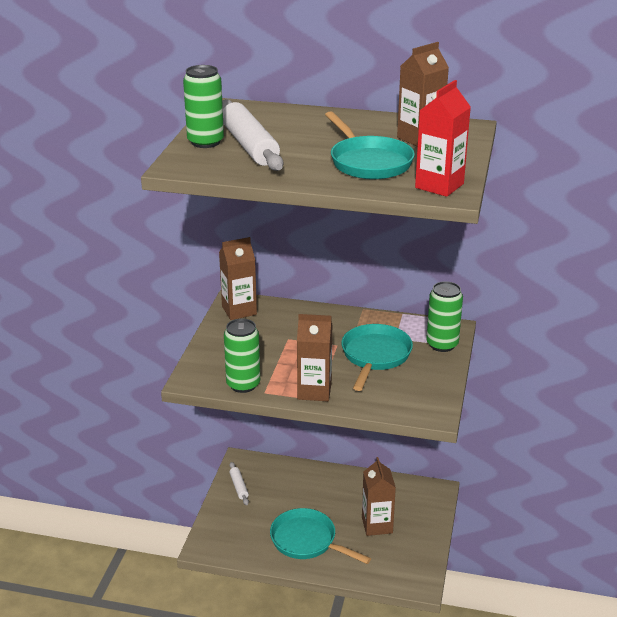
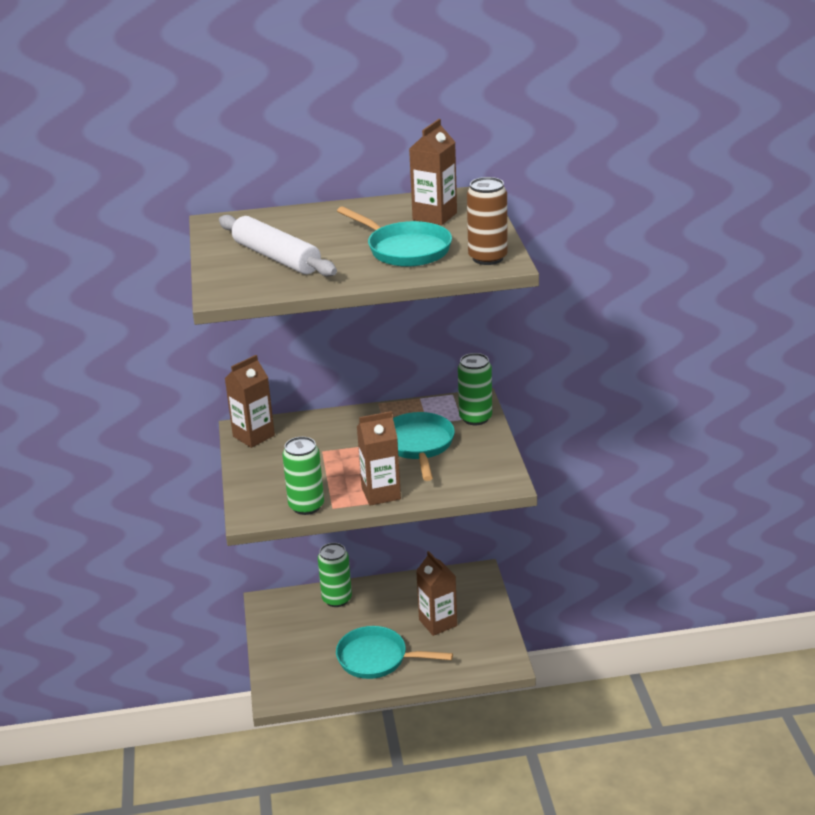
camera: 20 degrees left, 0 degrees up
(205, 142) = (228, 263): green can -> green can (337, 599)
(239, 487) = (278, 628): white rolling pin -> none
(439, 186) = (487, 258): red carton -> brown can

